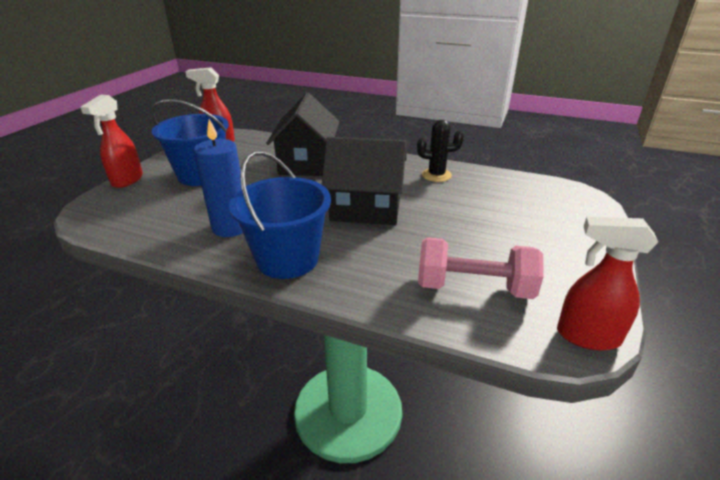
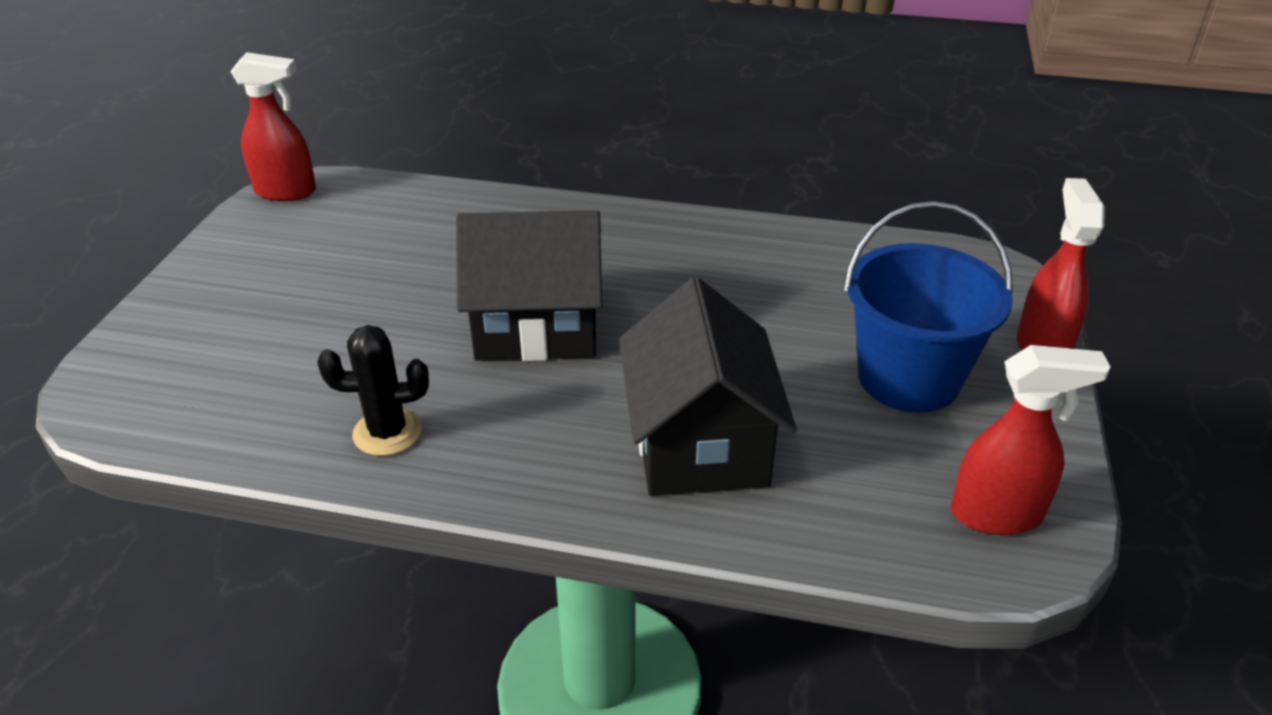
camera: 170 degrees right, 5 degrees up
(231, 227) = (745, 270): blue candle -> none
(287, 259) = (632, 234): blue bucket -> none
(474, 288) = (388, 223): pink dumbbell -> none

